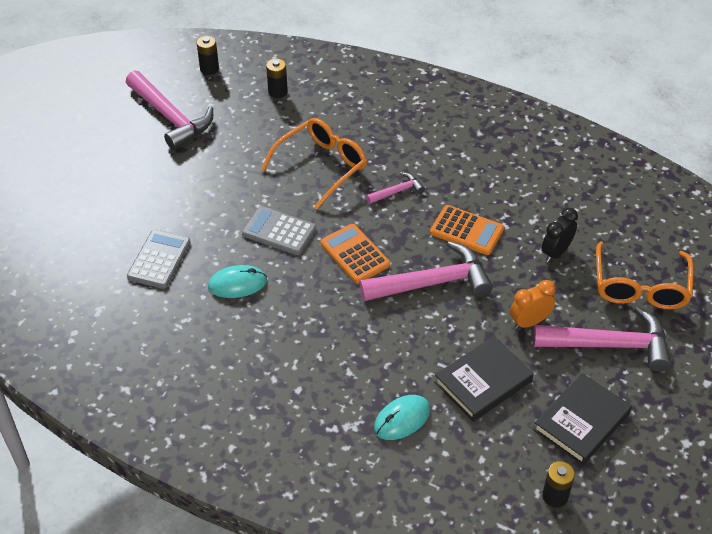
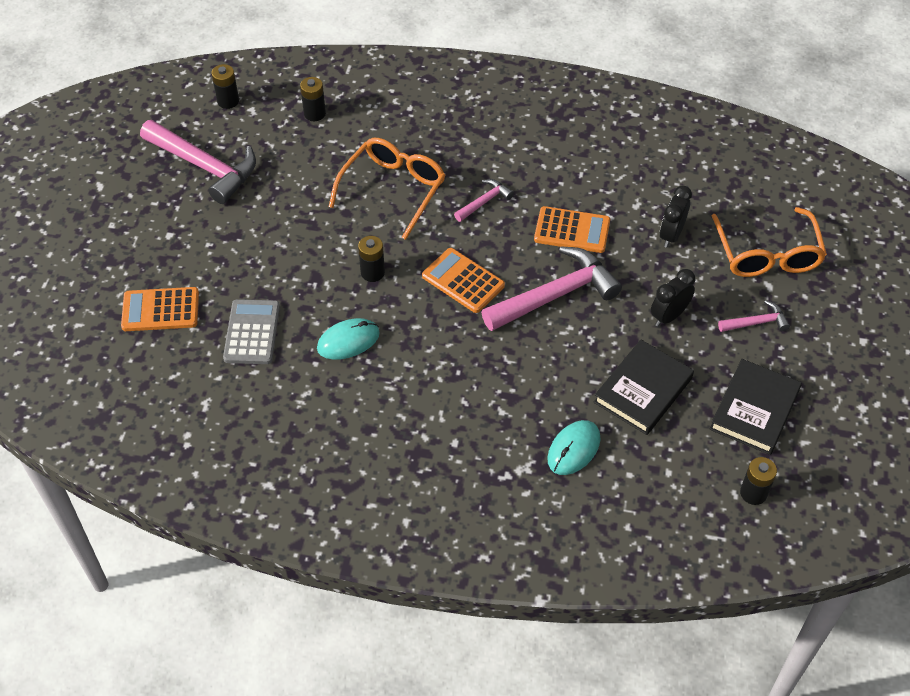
camera: 15 degrees left, 5 degrees up
(91, 226) = (160, 310): none -> orange calculator
(279, 231) = (372, 273): grey calculator -> black battery
(529, 322) = (668, 316): orange clock -> black clock
(609, 345) = (756, 322): pink hammer -> pink hammer, size x0.49

